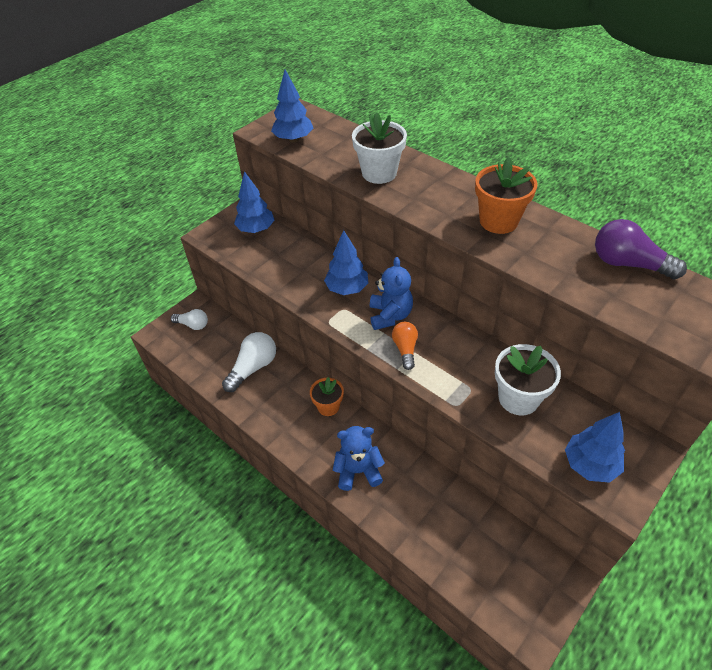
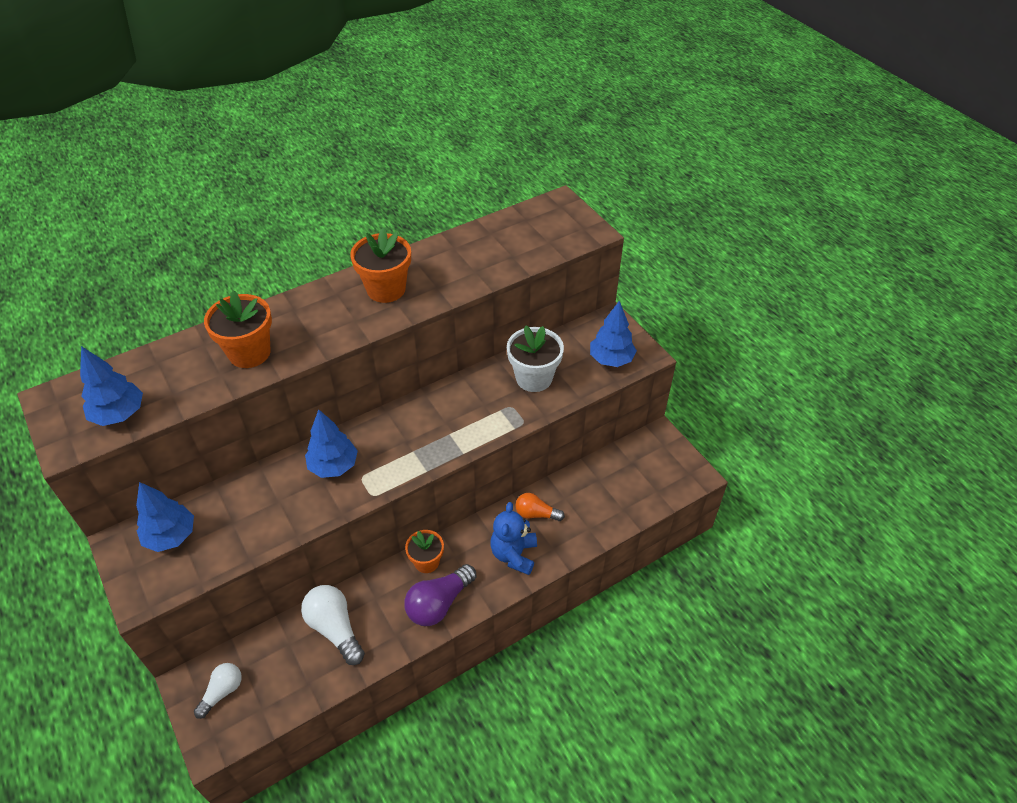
camera: 75 degrees left, 0 degrees up
(379, 173) = (249, 353): white flower pot -> orange flower pot
(390, 315) = (393, 439): blue teddy bear -> none
(405, 349) = (442, 440): orange light bulb -> orange light bulb (536, 514)
(628, 264) = (484, 235): purple light bulb -> purple light bulb (439, 603)

